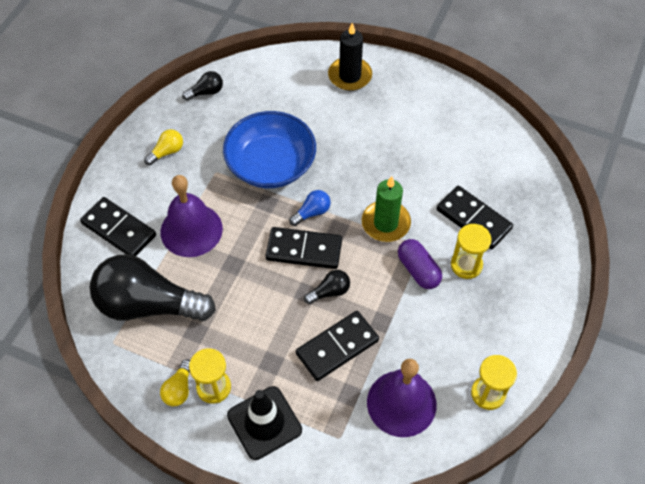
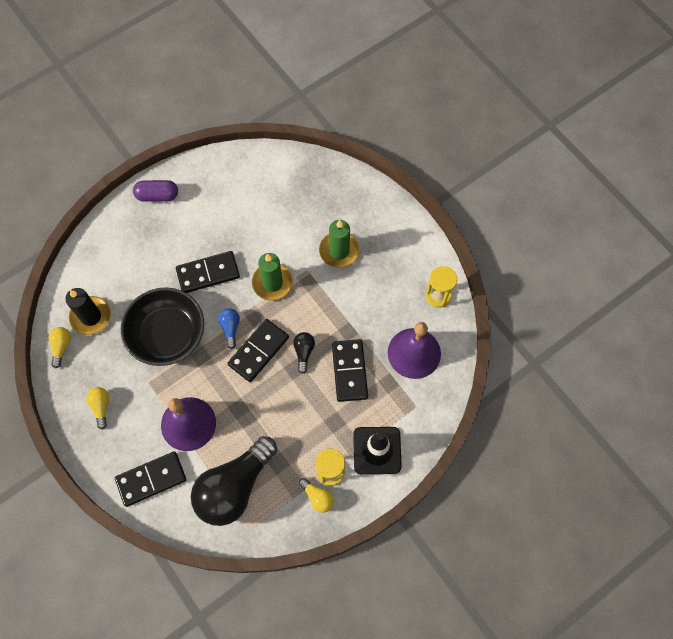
camera: 60 degrees left, 10 degrees up
(206, 92) = (61, 347): black light bulb -> yellow light bulb
(271, 164) = (167, 334): blue bowl -> black bowl
(350, 76) = (124, 231): black candle -> black candle (91, 316)
(418, 270) = (323, 284): purple capsule -> purple capsule (157, 196)
(466, 265) = (339, 251): yellow hourglass -> green candle
(473, 219) = (307, 224): black domino -> black domino (208, 273)

